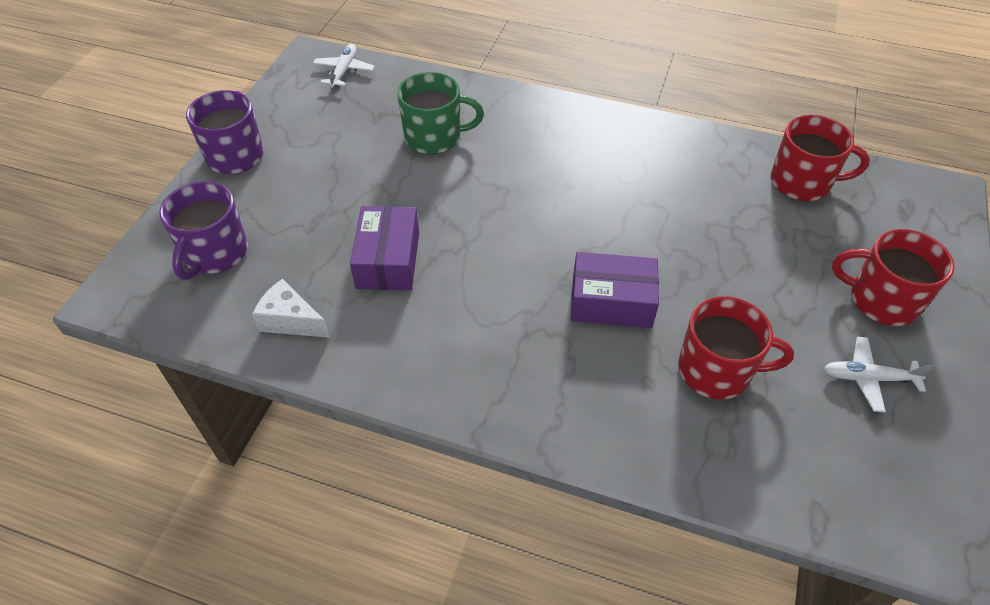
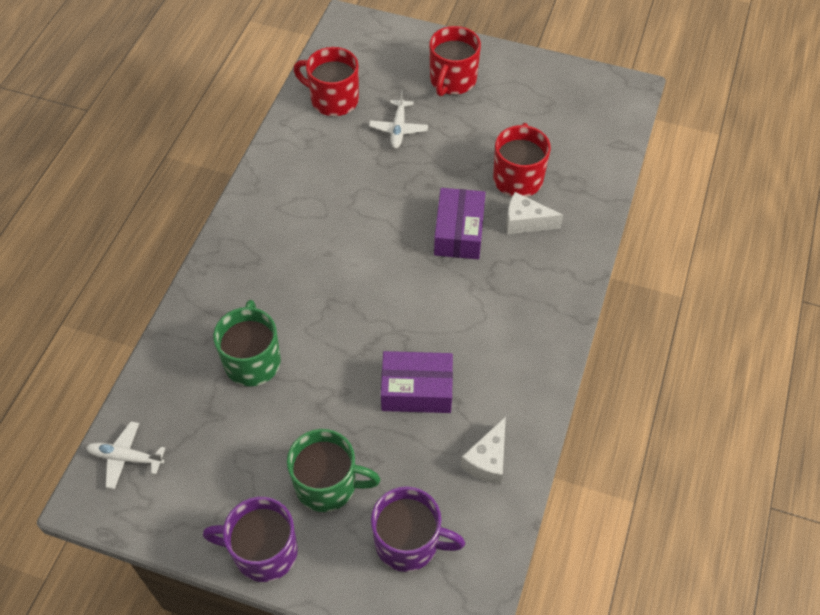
camera: 90 degrees left, 5 degrees up
(291, 194) = (328, 484): none -> green mug
(638, 375) = (525, 222): none -> white cheese
(802, 182) = (333, 100): red mug -> red mug turned 75 degrees counterclockwise
(869, 378) = (518, 101): white plane -> white plane (398, 129)

